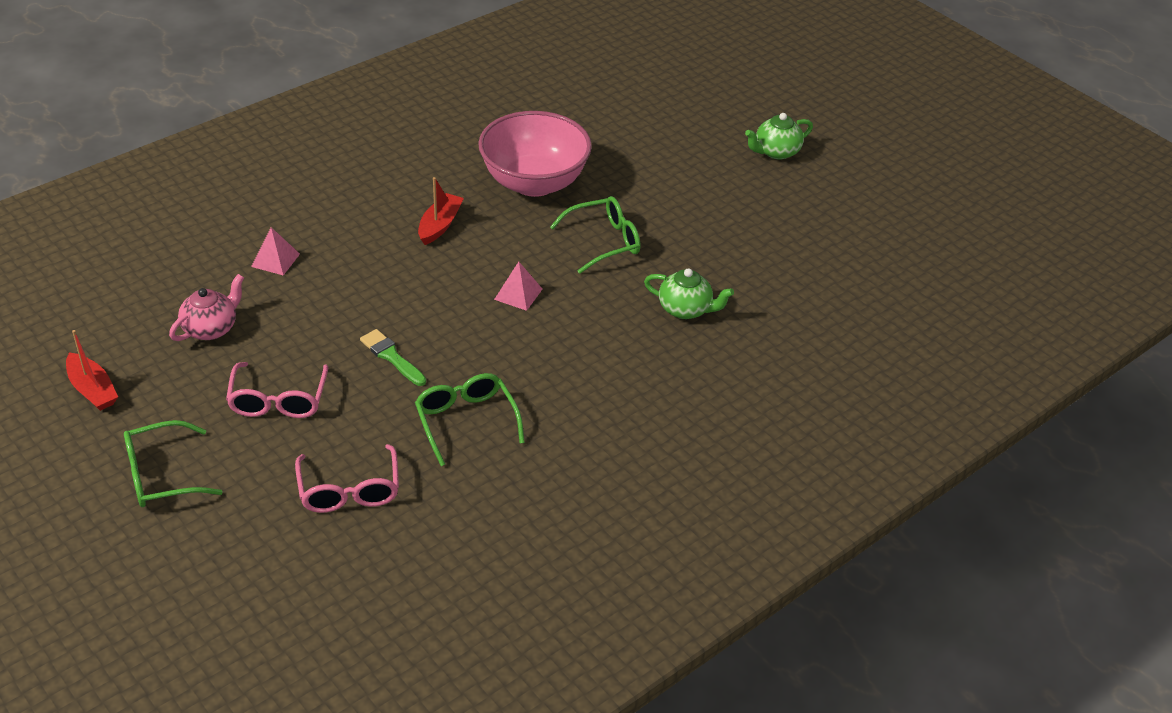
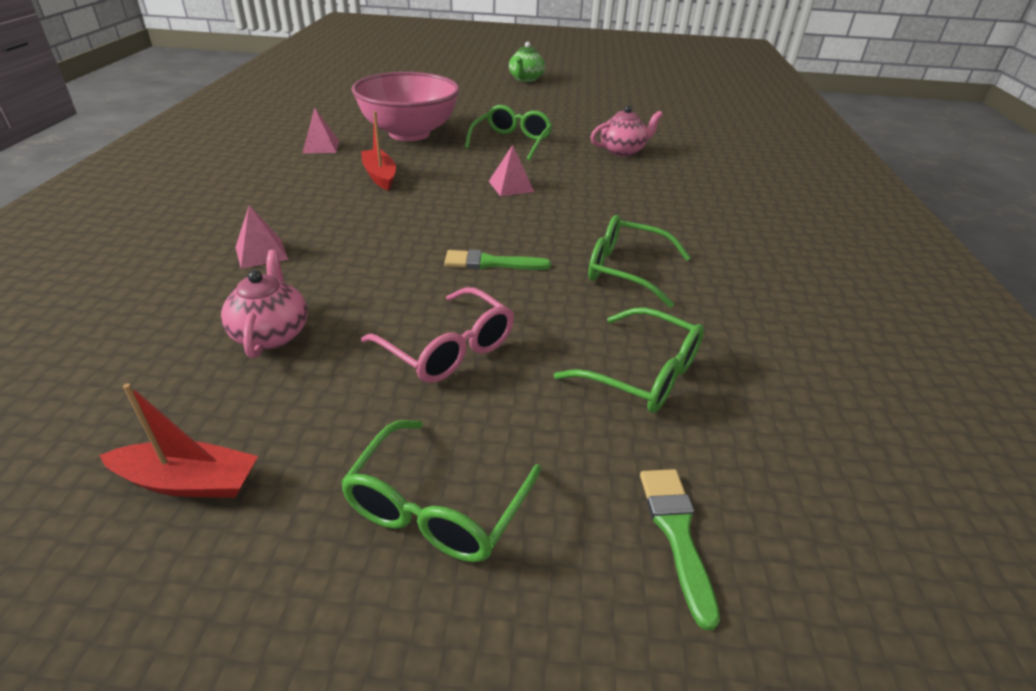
camera: 45 degrees left, 5 degrees down
(231, 565) = (676, 533): none -> green brush
(349, 491) = (643, 374): pink glasses -> green glasses
(443, 164) = (321, 146): none -> pink pyramid
(685, 309) = (622, 151): green teapot -> pink teapot

